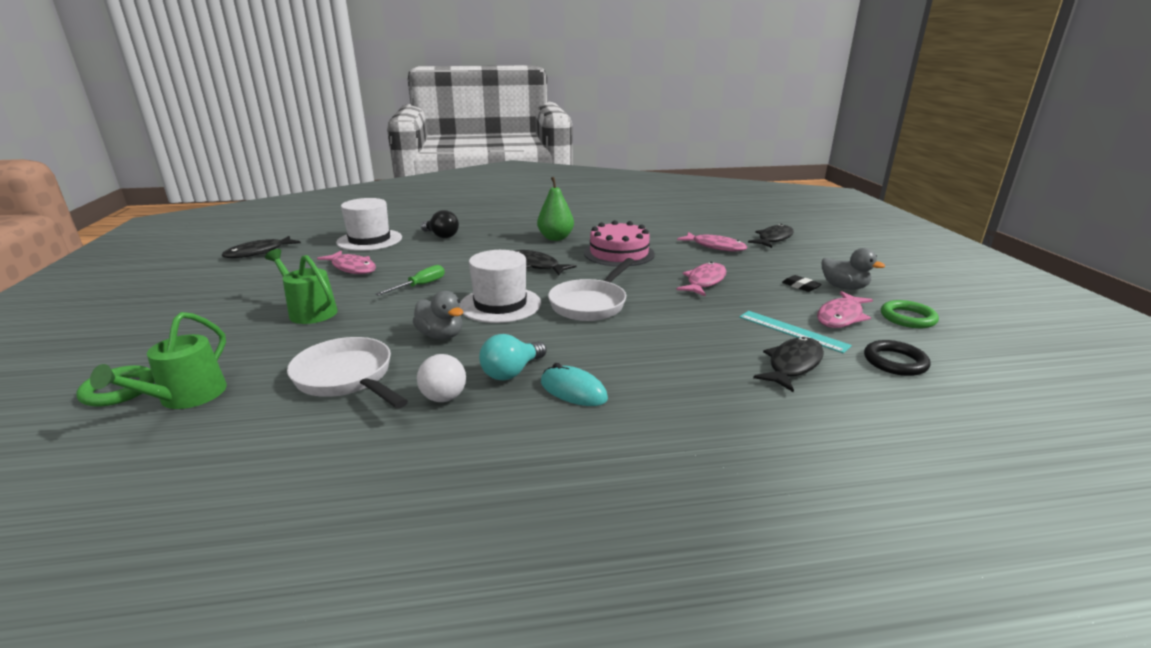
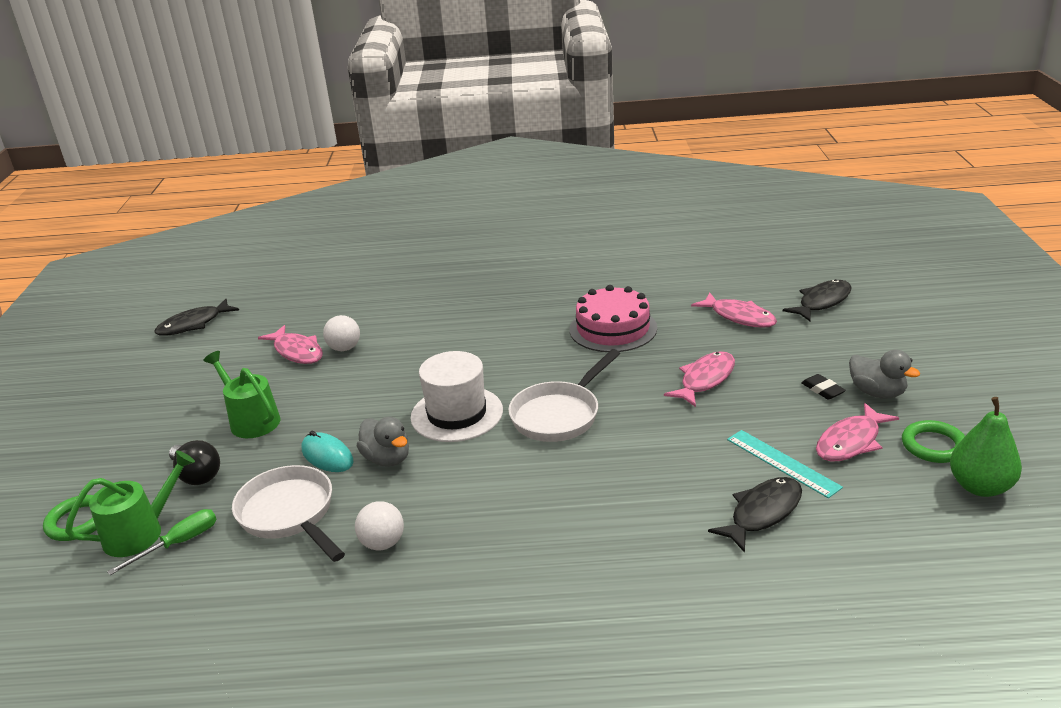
camera: 10 degrees right, 5 degrees up
(186, 397) = (140, 532): green watering can -> green watering can turned 150 degrees counterclockwise
(369, 240) = (317, 303): white hat -> none
(395, 266) = (344, 348): none -> white ball
(420, 286) = (370, 382): green screwdriver -> green screwdriver (179, 543)
(441, 236) = (402, 295): black light bulb -> black light bulb (197, 475)
(511, 372) = (455, 512): turquoise light bulb -> none
(536, 265) = (508, 349): black fish -> none
(555, 238) = (540, 300): green pear -> green pear (980, 487)
(573, 390) = (514, 539): turquoise mouse -> turquoise mouse (327, 456)
(895, 362) = (883, 513): black ring -> none

